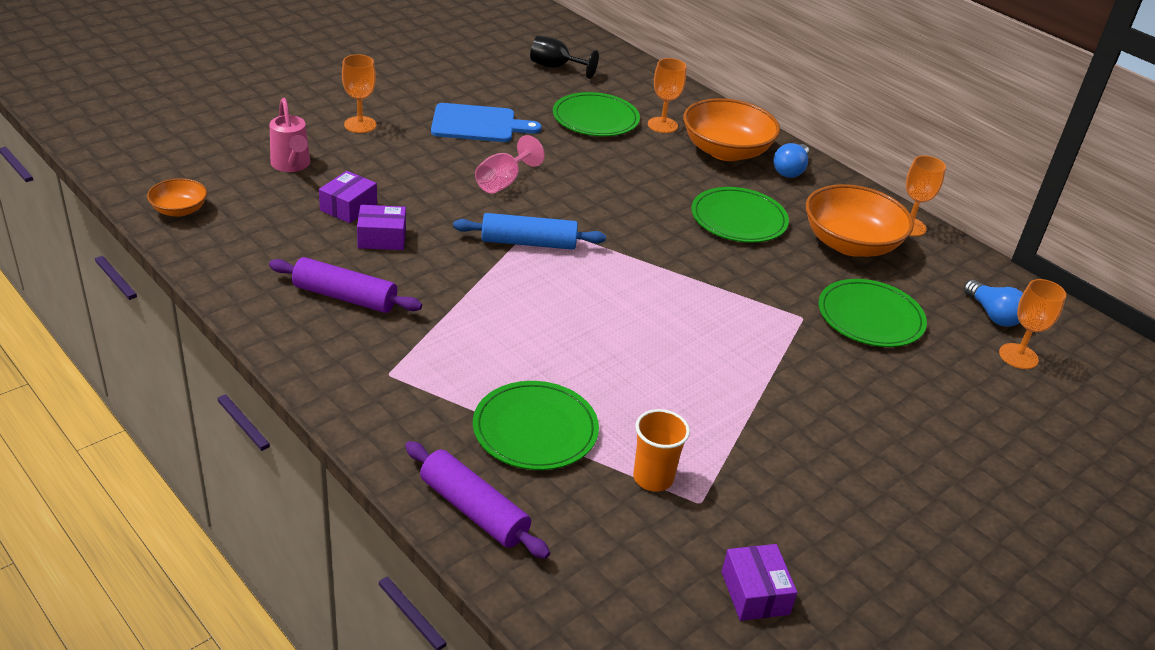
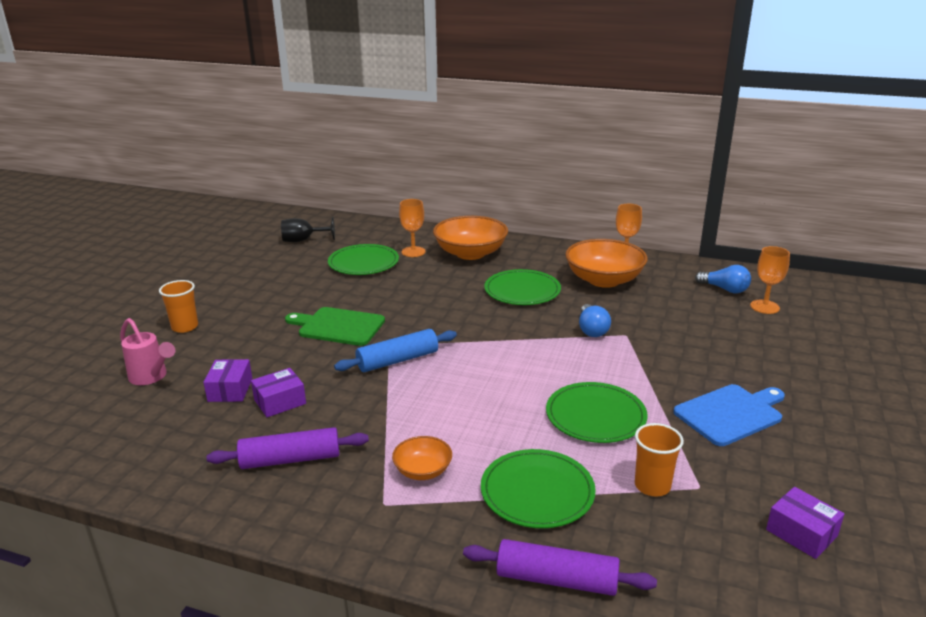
camera: 25 degrees left, 10 degrees down
(179, 210) = (73, 451): orange bowl -> orange bowl (423, 470)
(360, 125) = (185, 327): orange goblet -> orange cup
(478, 124) = (280, 295): blue cutting board -> blue cutting board (730, 413)
(503, 182) = (338, 326): pink goblet -> green cutting board
(790, 170) = (522, 251): blue light bulb -> blue light bulb (592, 330)
(870, 317) = (663, 318): green plate -> green plate (595, 416)

